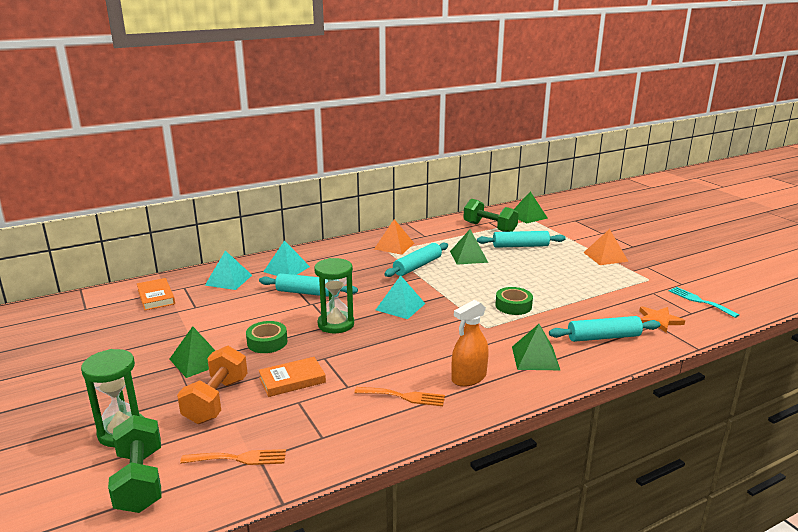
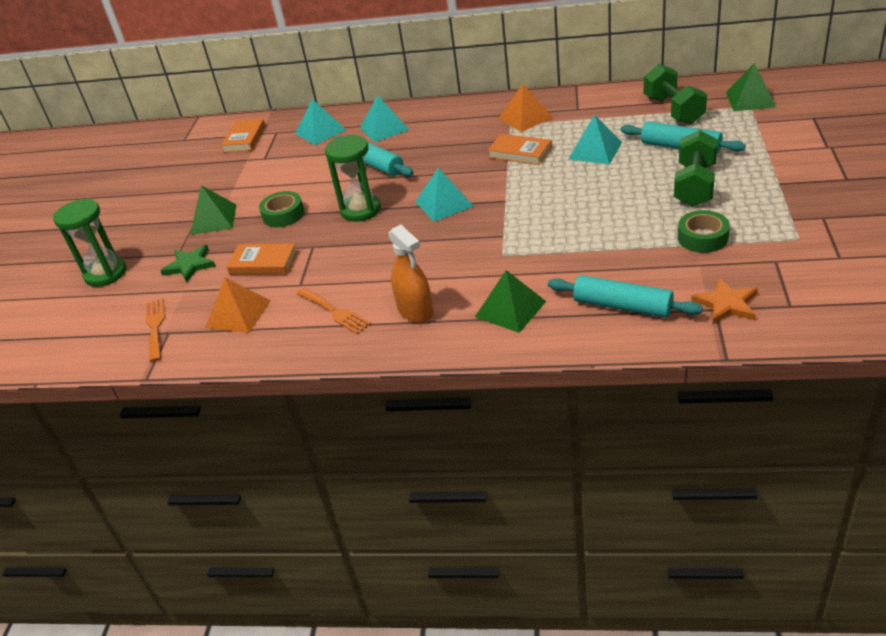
camera: 40 degrees right, 15 degrees up
(140, 481) = (80, 321): green dumbbell -> green dumbbell (694, 185)
(216, 400) = (190, 265): orange dumbbell -> green star
(239, 458) = (155, 327): orange fork -> orange fork turned 135 degrees counterclockwise
(417, 266) = (520, 153): turquoise rolling pin -> orange book
(468, 256) = (595, 150): green pyramid -> turquoise pyramid
(469, 378) = (415, 311): orange spray bottle -> orange spray bottle turned 120 degrees counterclockwise
(513, 306) = (567, 234): green tape -> green tape (702, 237)
(605, 257) = (780, 188): orange pyramid -> orange pyramid (238, 314)
(699, 301) = (828, 291): turquoise fork -> none

